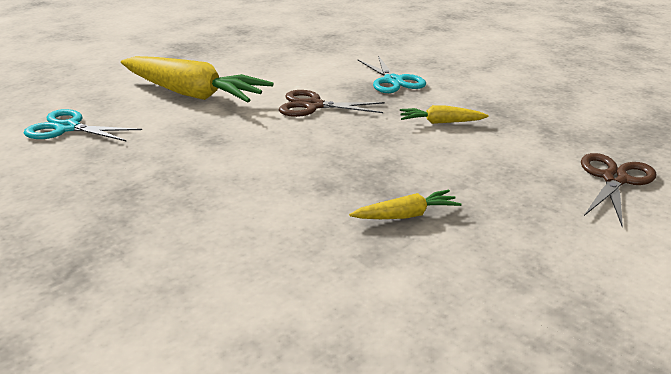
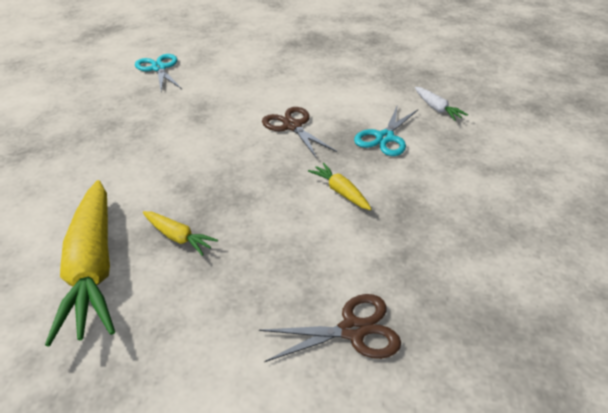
camera: 50 degrees right, 10 degrees up
(192, 94) = (249, 77): yellow carrot -> yellow carrot (93, 267)
(385, 51) = (436, 108): none -> white carrot

